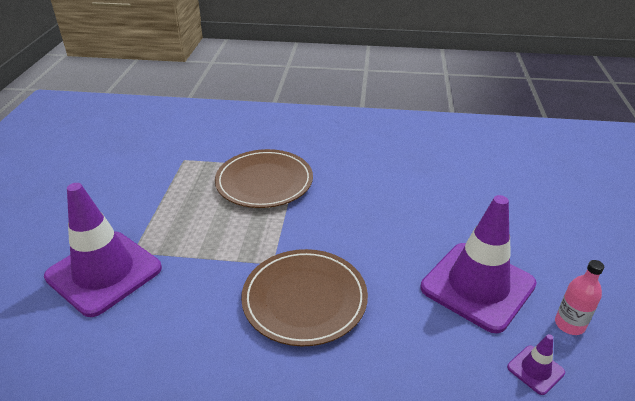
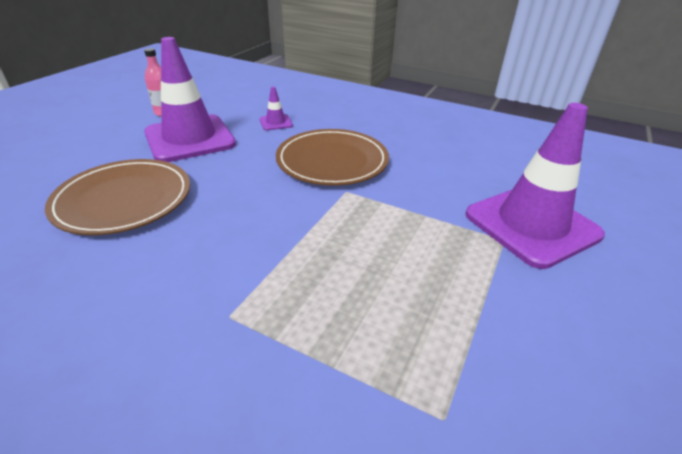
camera: 160 degrees left, 0 degrees up
(264, 182) = (302, 299): brown plate -> brown plate (123, 200)
(535, 370) = (217, 105): purple traffic cone -> purple traffic cone (275, 122)

